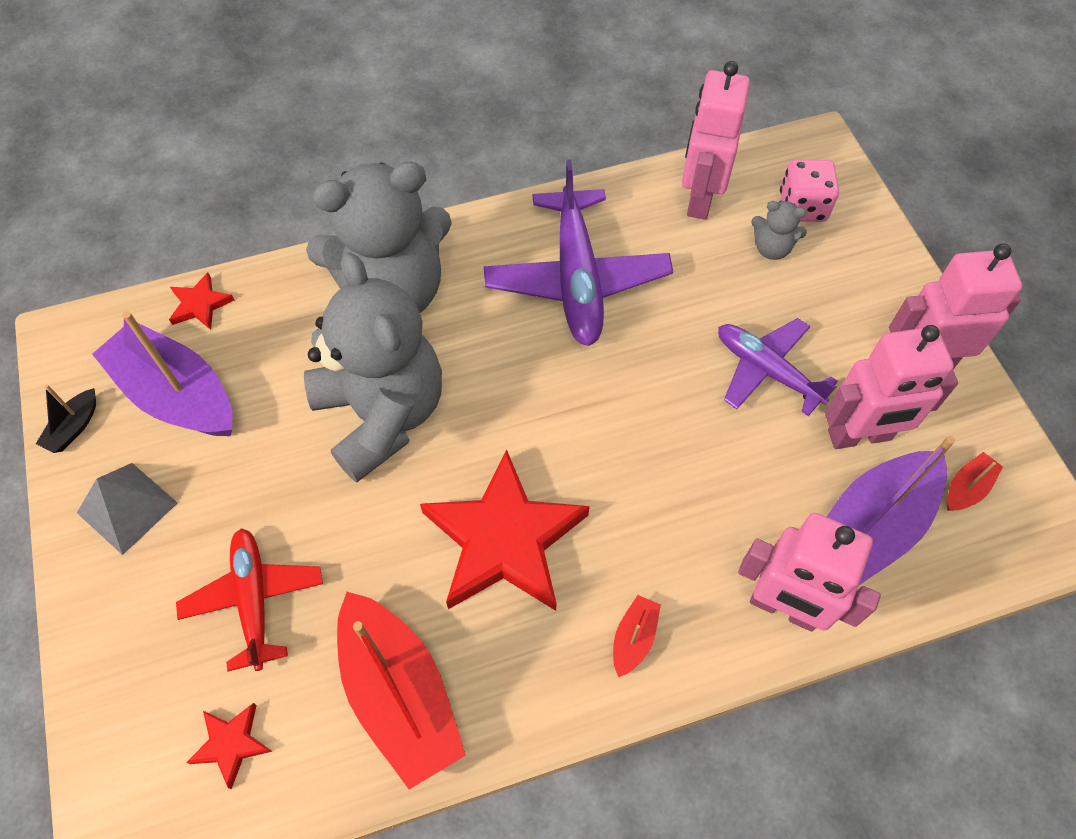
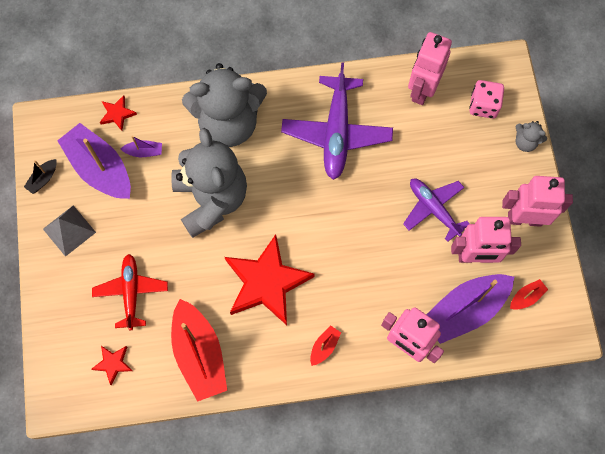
camera: 10 degrees right, 10 degrees up
(253, 356) = (144, 152): none -> purple boat
(771, 248) = (457, 131): grey teddy bear -> grey teddy bear (525, 142)

